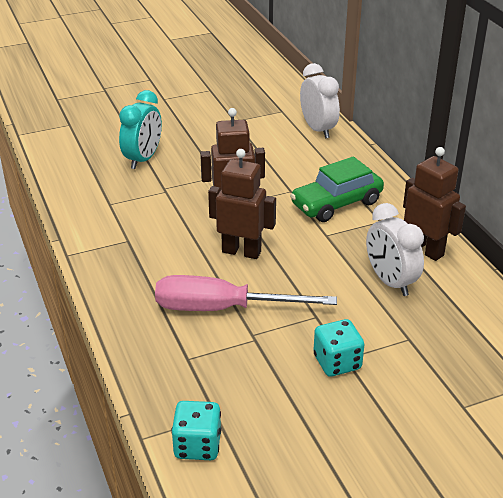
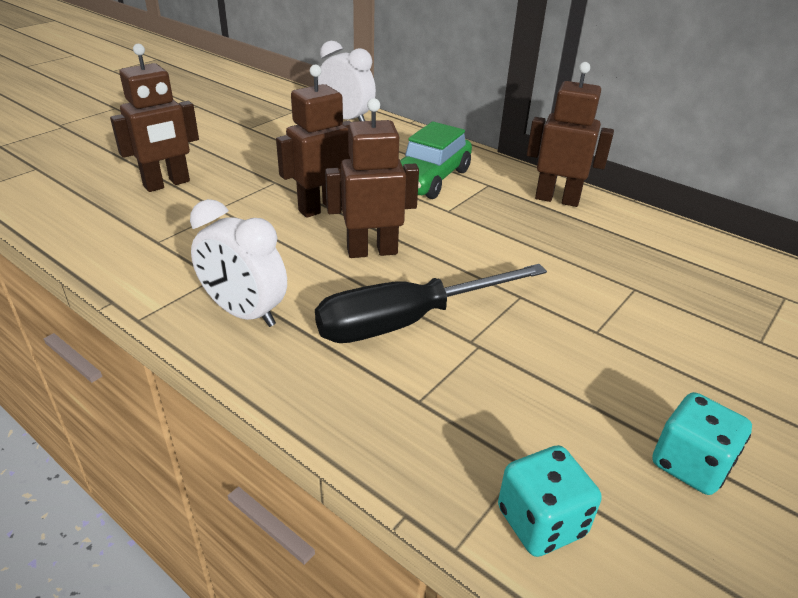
camera: 30 degrees left, 0 degrees up
(143, 159) = (167, 184): turquoise clock -> brown robot
(222, 308) = (407, 321): pink screwdriver -> black screwdriver
(337, 362) = (594, 339): turquoise dice -> turquoise dice (690, 464)
(390, 282) = (557, 238): white clock -> white clock (244, 313)

